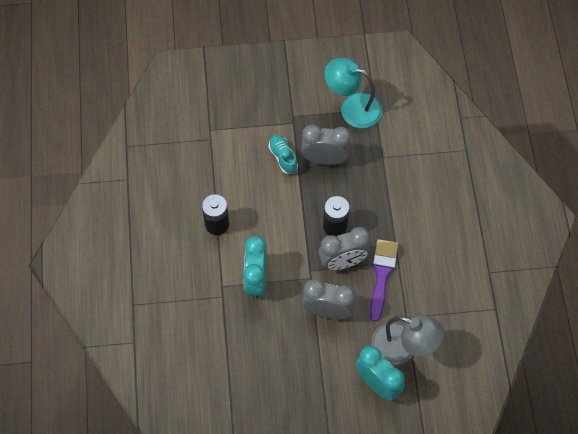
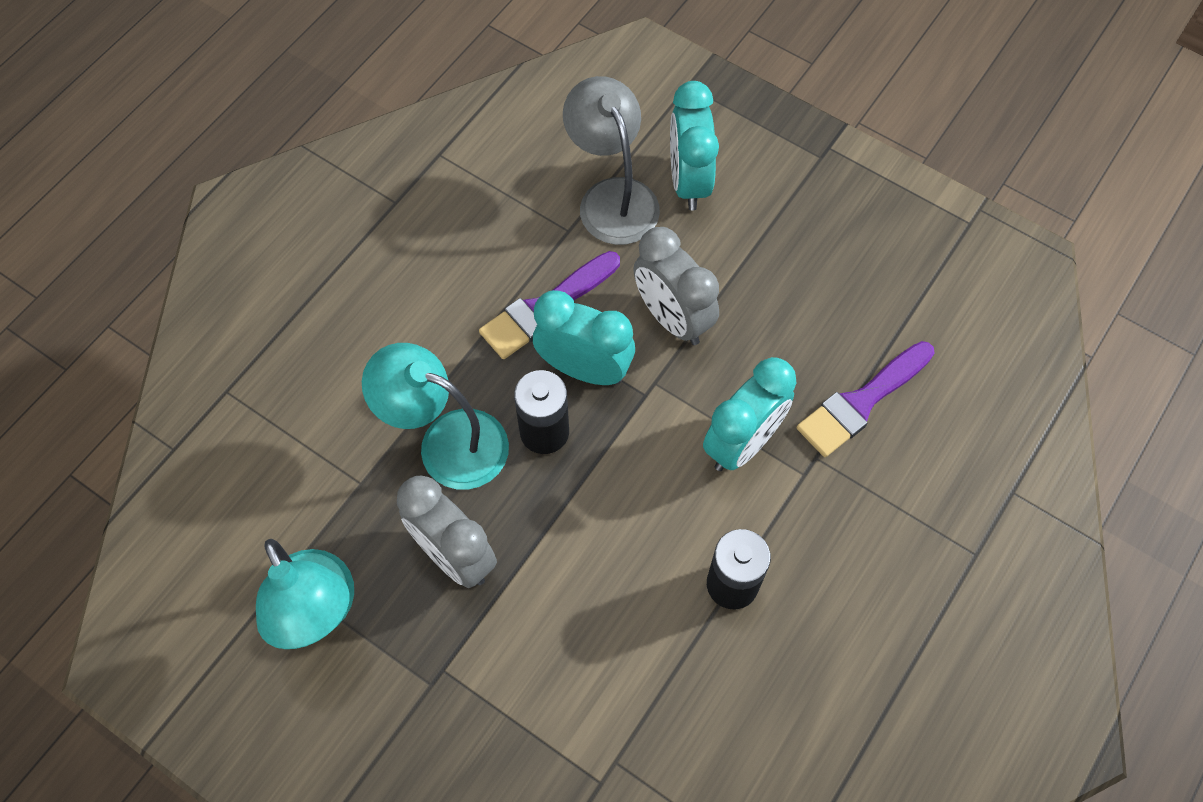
camera: 140 degrees left, 0 degrees up
(221, 334) = (861, 402): none -> purple brush
(283, 157) = (519, 616): turquoise shoe -> none
(343, 262) = (584, 369): grey clock -> turquoise clock
(367, 194) = (447, 442): none -> turquoise lamp

